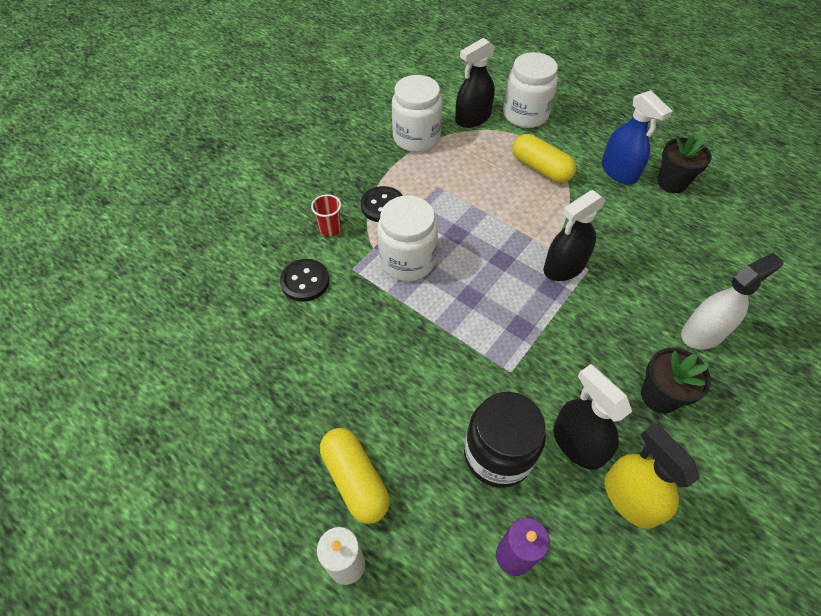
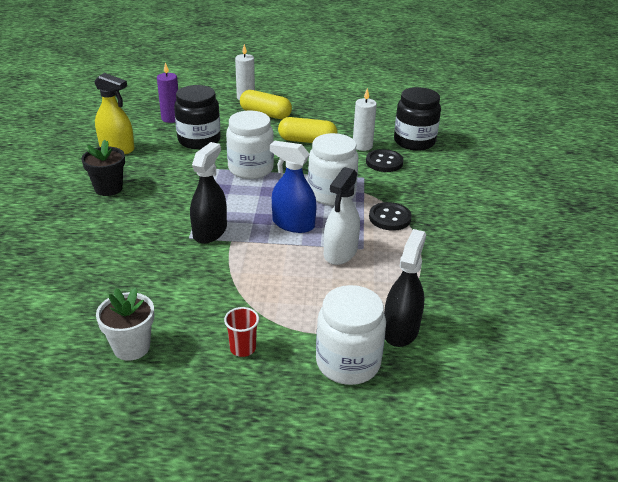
camera: 145 degrees right, 20 degrees down
(230, 299) = (414, 141): none -> black jar
(297, 323) = (362, 146): none -> white candle
(330, 229) = (407, 191): red cup -> red cup (243, 348)
(416, 138) = (430, 282): white jar -> white jar (250, 169)
(541, 168) = (283, 303): yellow capsule -> yellow capsule (307, 141)
(577, 443) = (155, 156): black spray bottle -> none
(619, 171) = (197, 335): blue spray bottle -> blue spray bottle (293, 224)
(671, 183) = (131, 347): black flower pot -> white flower pot
(703, 333) = (80, 230): white spray bottle -> white spray bottle (340, 252)

